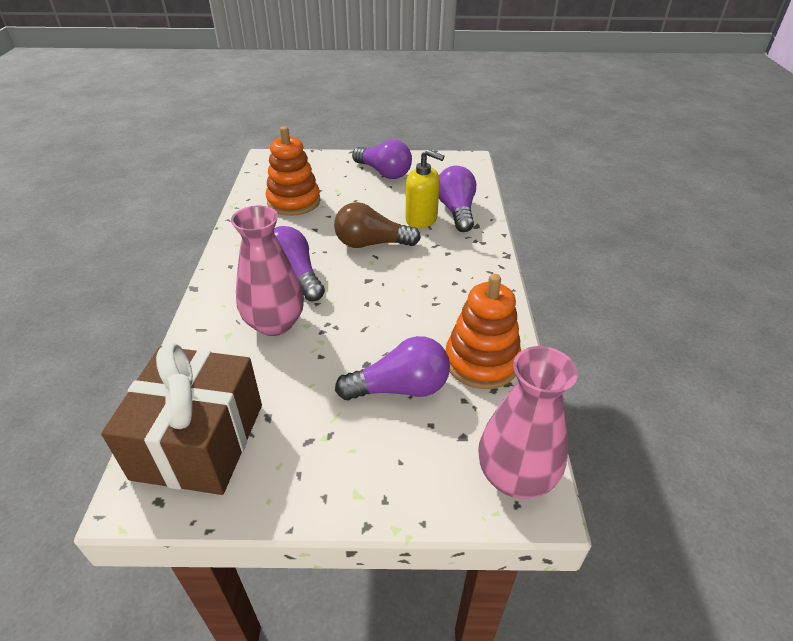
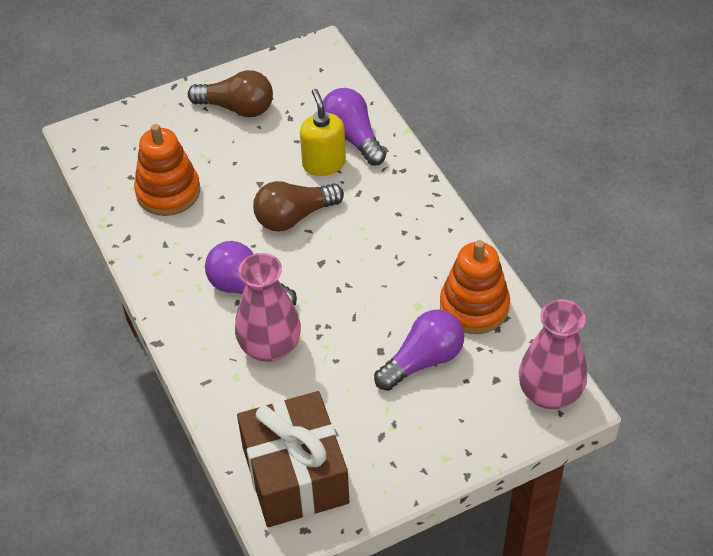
camera: 25 degrees left, 10 degrees up
(384, 173) = (237, 108): purple light bulb -> brown light bulb
(421, 219) = (324, 163): yellow soap dispenser -> yellow soap dispenser turned 105 degrees counterclockwise

